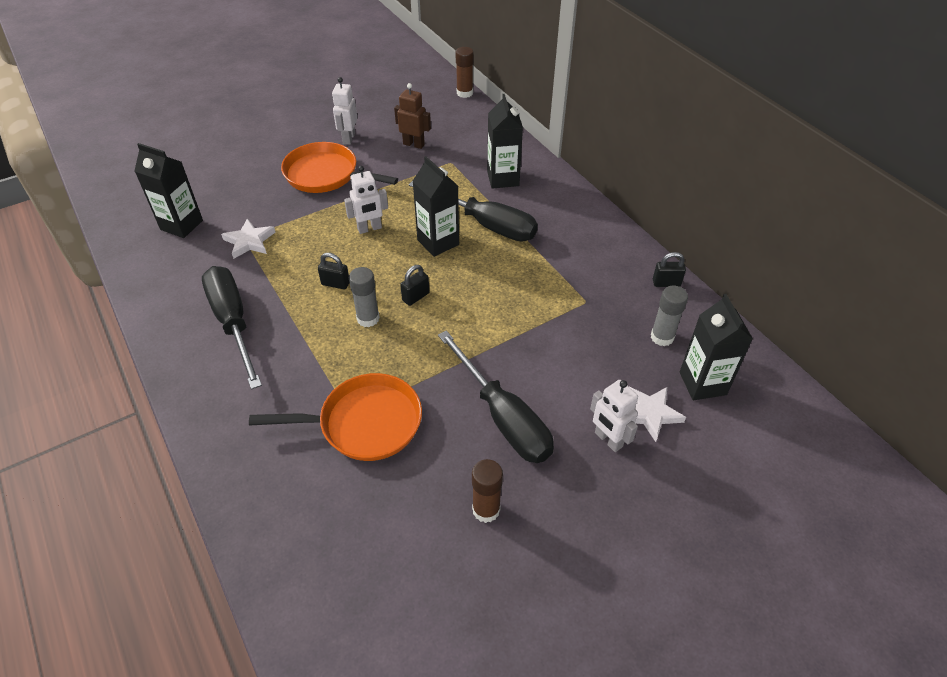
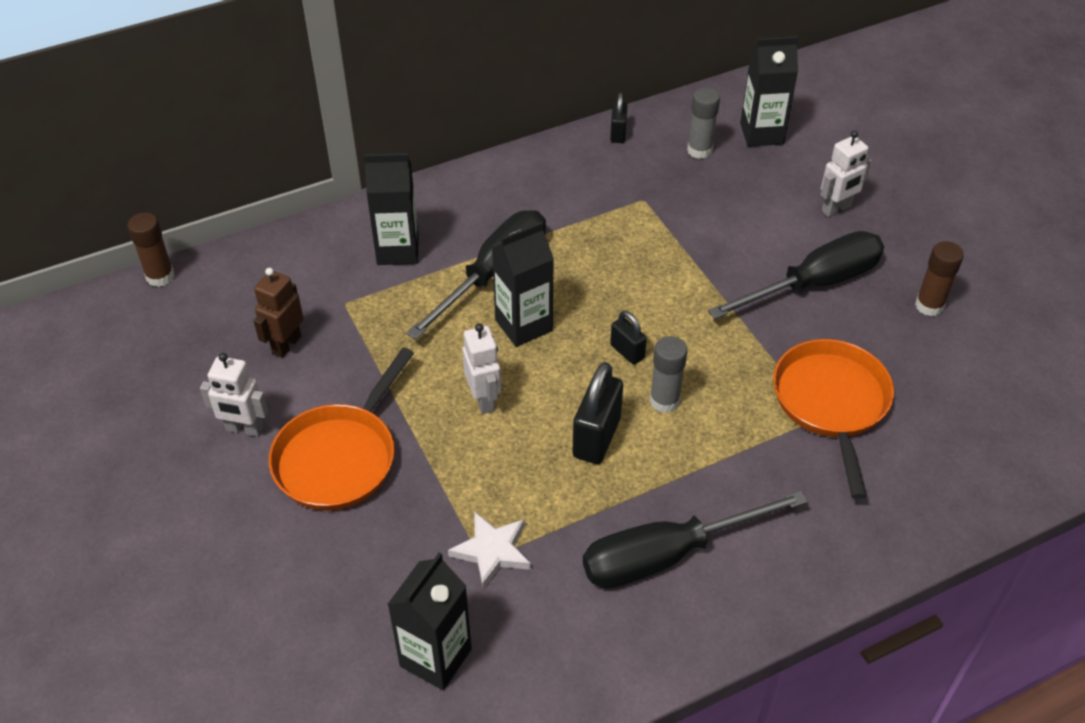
camera: 85 degrees left, 0 degrees up
(335, 284) = (596, 437): black padlock -> black padlock, size x1.74
(650, 413) = (801, 175): white star -> none

